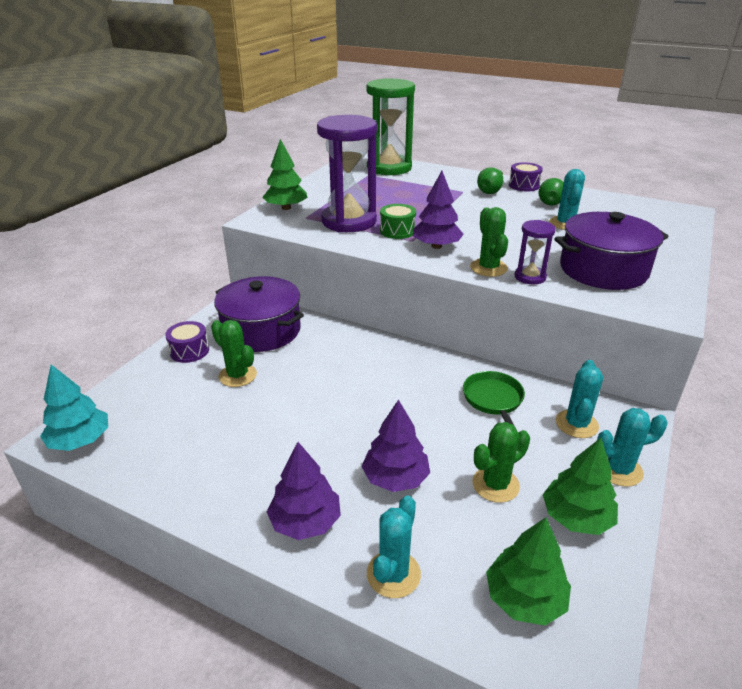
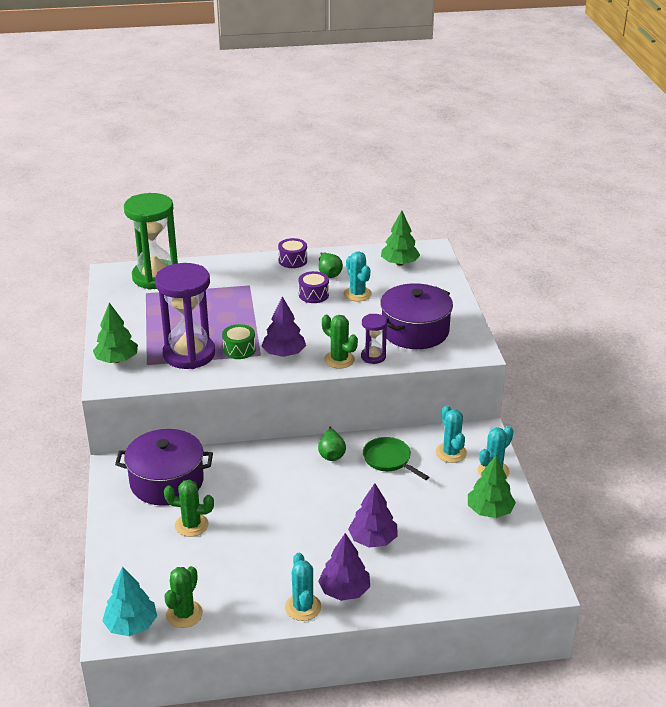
camera: 35 degrees left, 0 degrees up
(189, 351) = (127, 524): purple drum -> purple drum (313, 295)
(393, 574) = (419, 590): turquoise cactus -> turquoise cactus (303, 607)
(490, 191) = (272, 277): green pear -> green pear (331, 454)
(495, 484) = (433, 514): green cactus -> green cactus (184, 614)
(524, 598) = (493, 565): green tree -> green tree (399, 263)

